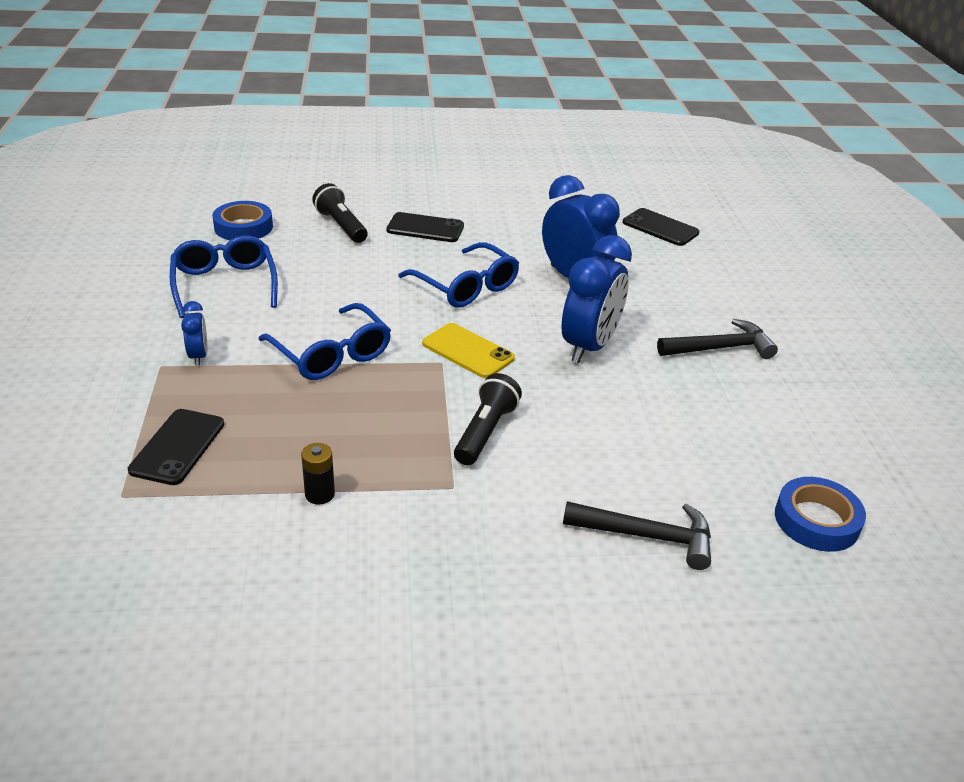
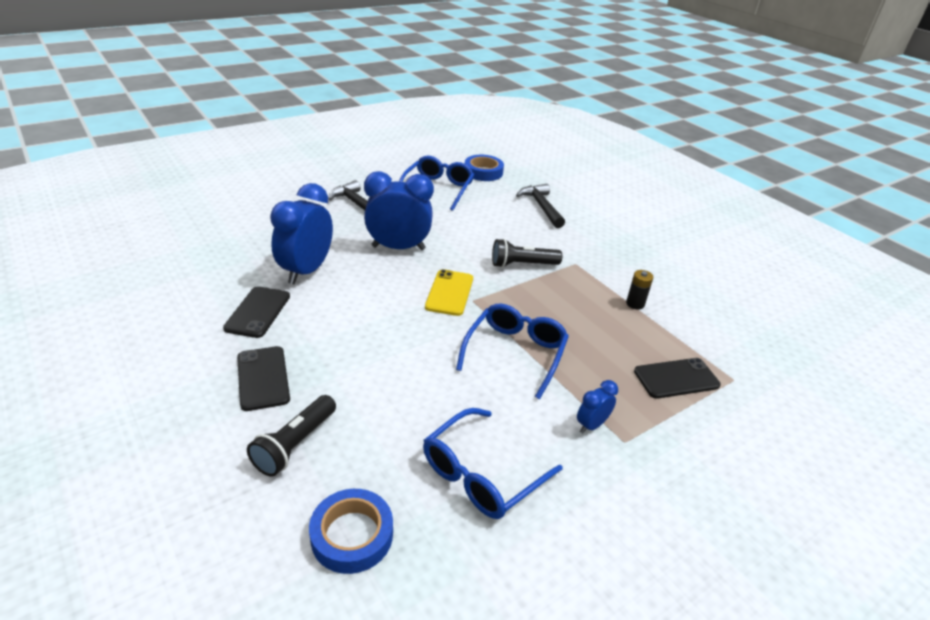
camera: 120 degrees left, 0 degrees up
(466, 287) = (361, 319): blue glasses -> blue glasses (438, 189)
(660, 228) = (184, 247): black phone -> black phone (257, 312)

